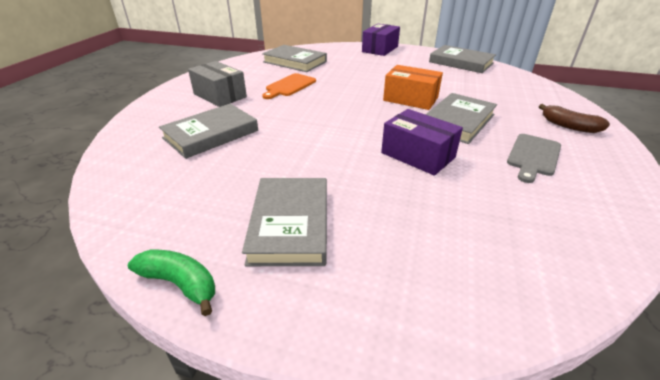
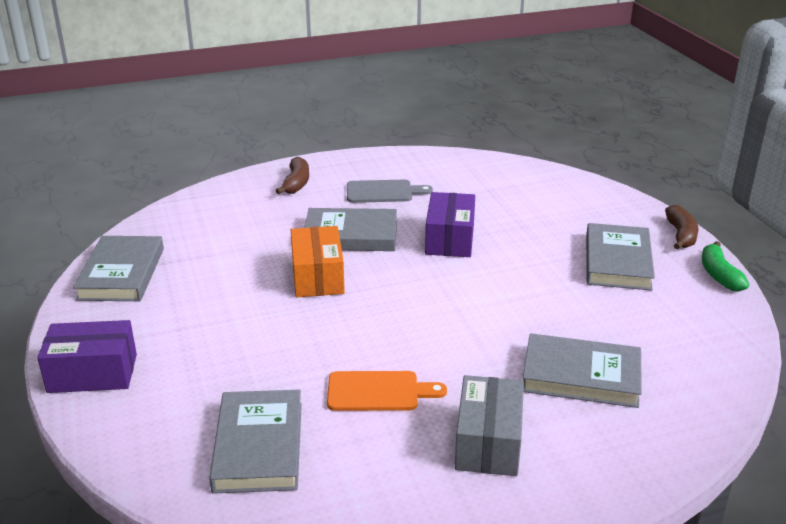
camera: 125 degrees left, 5 degrees down
(275, 320) = (681, 235): none -> brown banana
(290, 224) = (617, 261): grey book -> grey book turned 45 degrees counterclockwise

